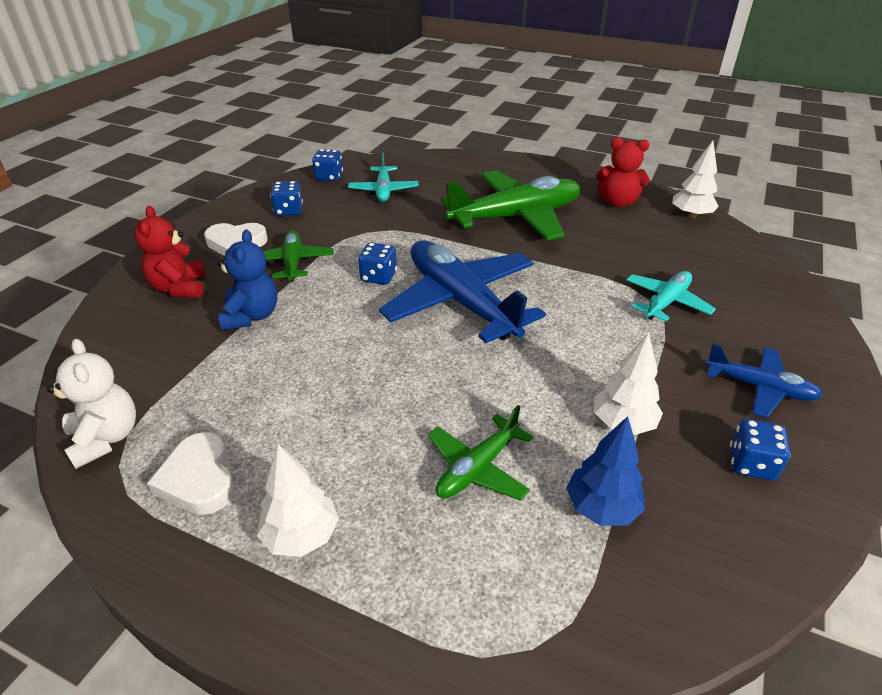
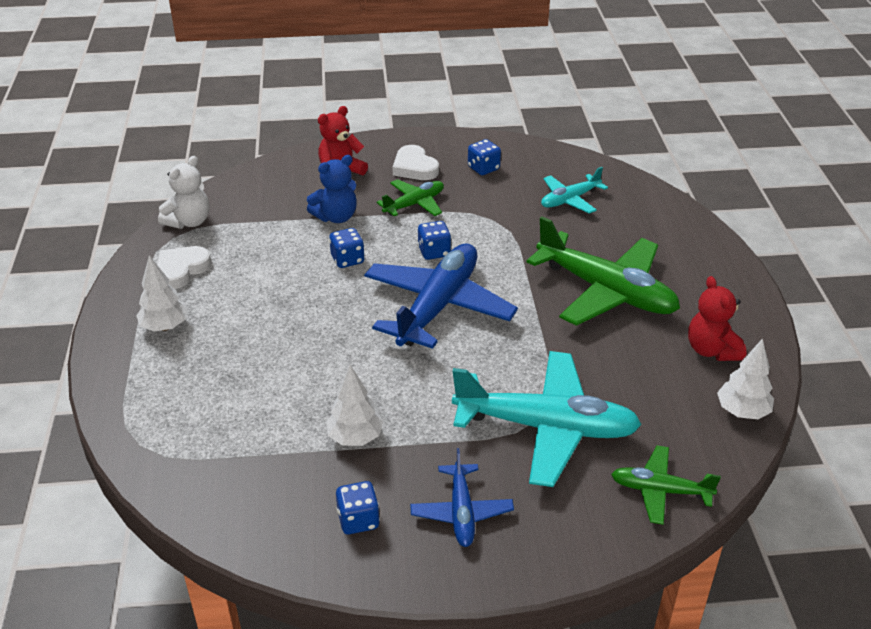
camera: 60 degrees right, 0 degrees up
(329, 177) = (560, 162): blue dice -> blue dice (347, 259)
(477, 468) = (261, 378): green plane -> green plane (660, 490)
(602, 508) = (262, 447): blue tree -> none
(666, 302) = (546, 427): turquoise plane -> turquoise plane, size x1.92

